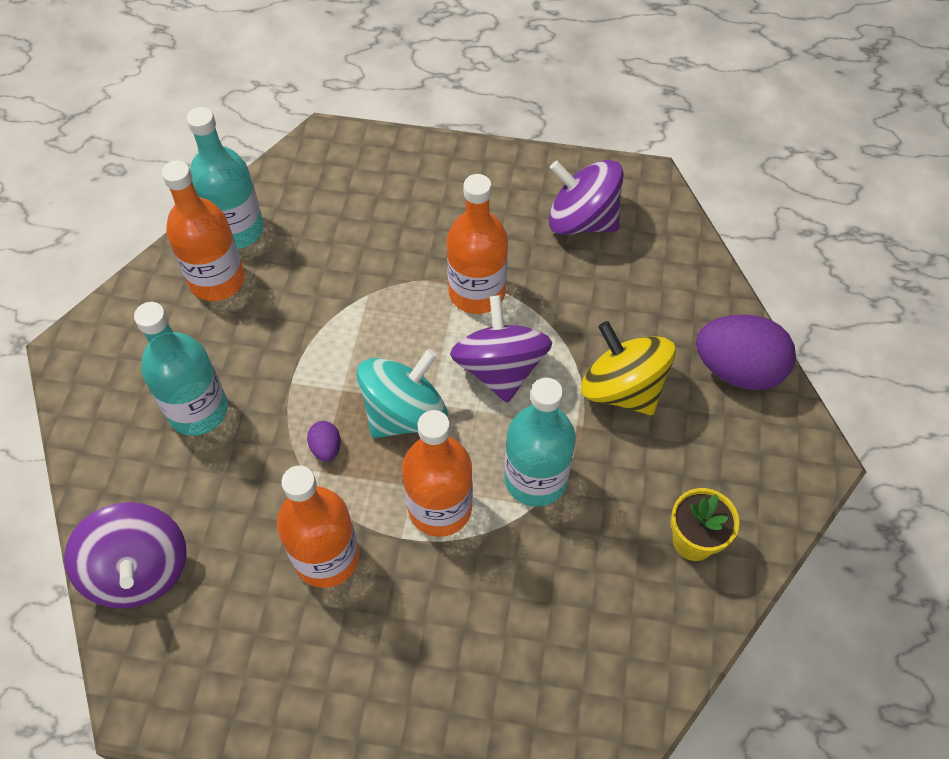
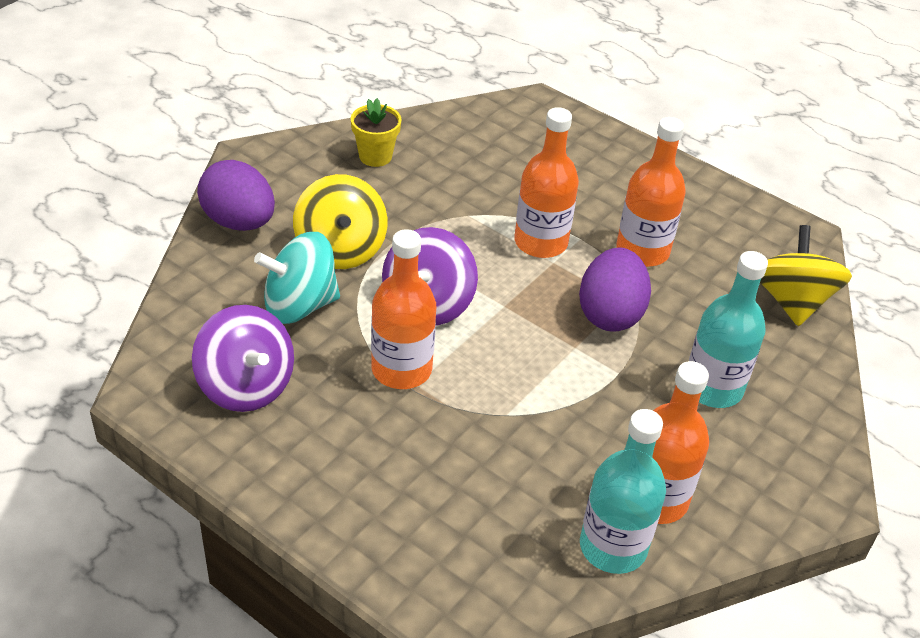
camera: 155 degrees left, 15 degrees down
(139, 570) = (792, 301): purple spinning top -> yellow spinning top
(326, 448) = (610, 314): purple egg -> purple egg, size x2.32
(405, 414) = (530, 308): turquoise spinning top -> turquoise spinning top (300, 305)
(535, 479) = (456, 228): turquoise bottle -> none

